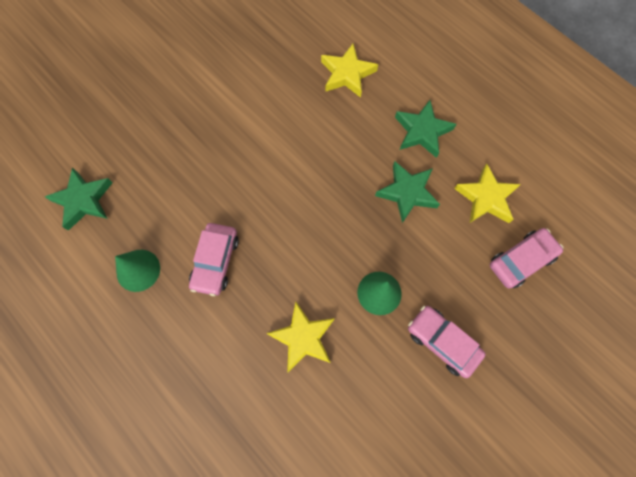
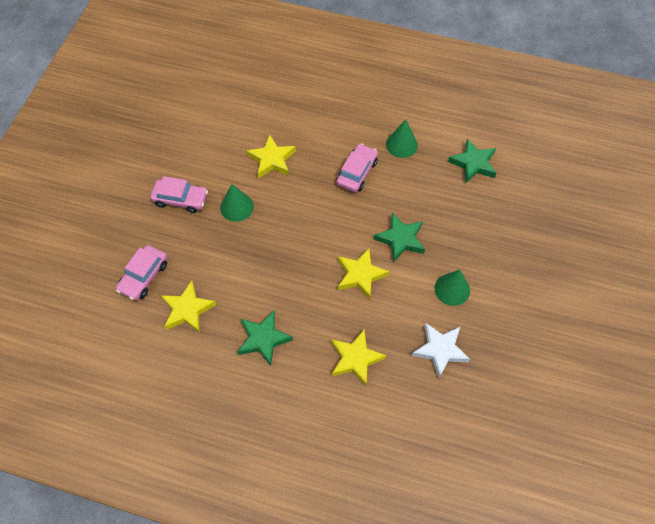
camera: 150 degrees right, 10 degrees down
(215, 261) = (357, 172): pink car -> pink car turned 45 degrees clockwise
(217, 87) = (452, 289): none -> green cone
(269, 45) = (440, 350): none -> white star
(292, 143) = (360, 275): none -> yellow star
(407, 193) = (251, 283): green star -> green star (400, 239)

